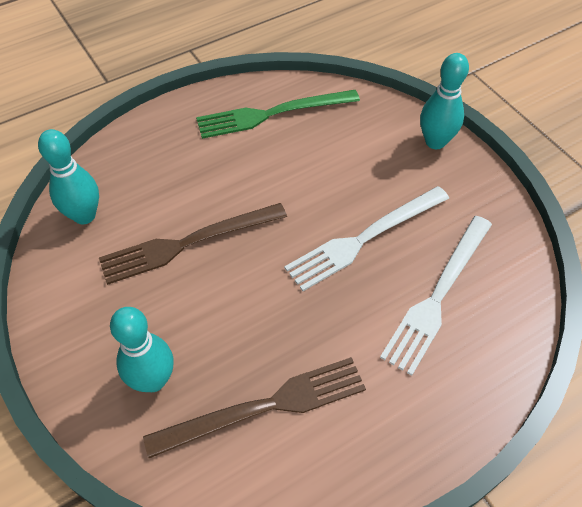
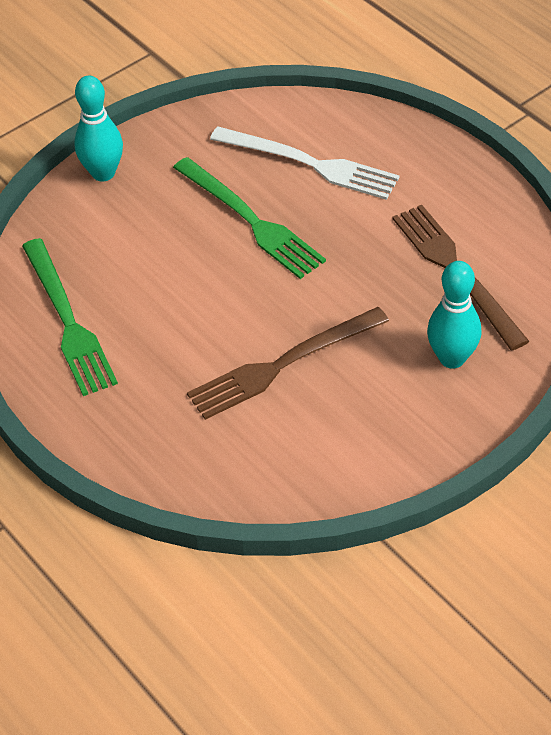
camera: 95 degrees left, 5 degrees down
(84, 215) = (259, 472): turquoise bowling pin -> none
(188, 243) = (282, 364): brown fork -> brown fork turned 90 degrees clockwise
(364, 238) = (250, 220): white fork -> green fork

